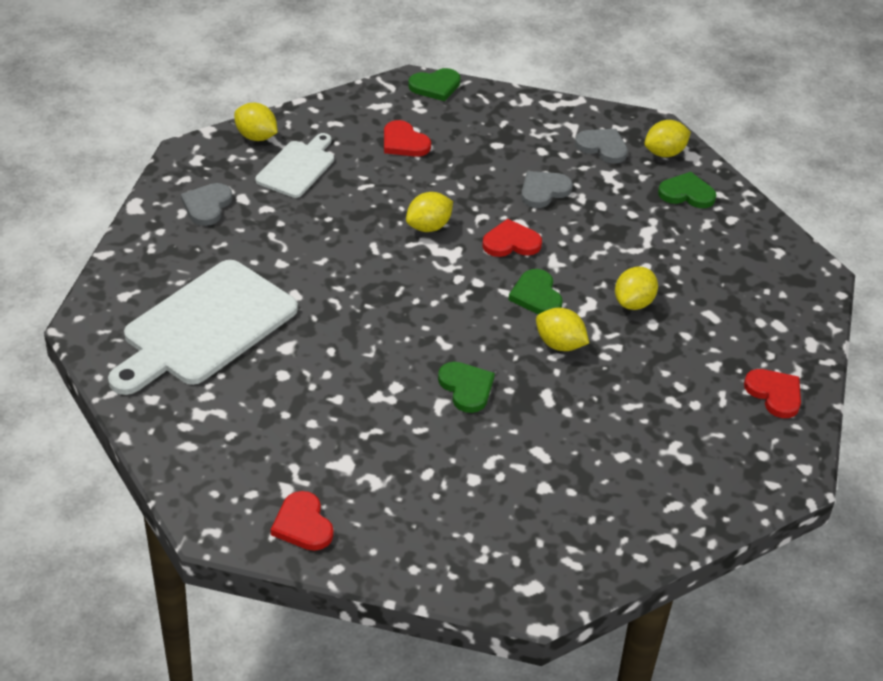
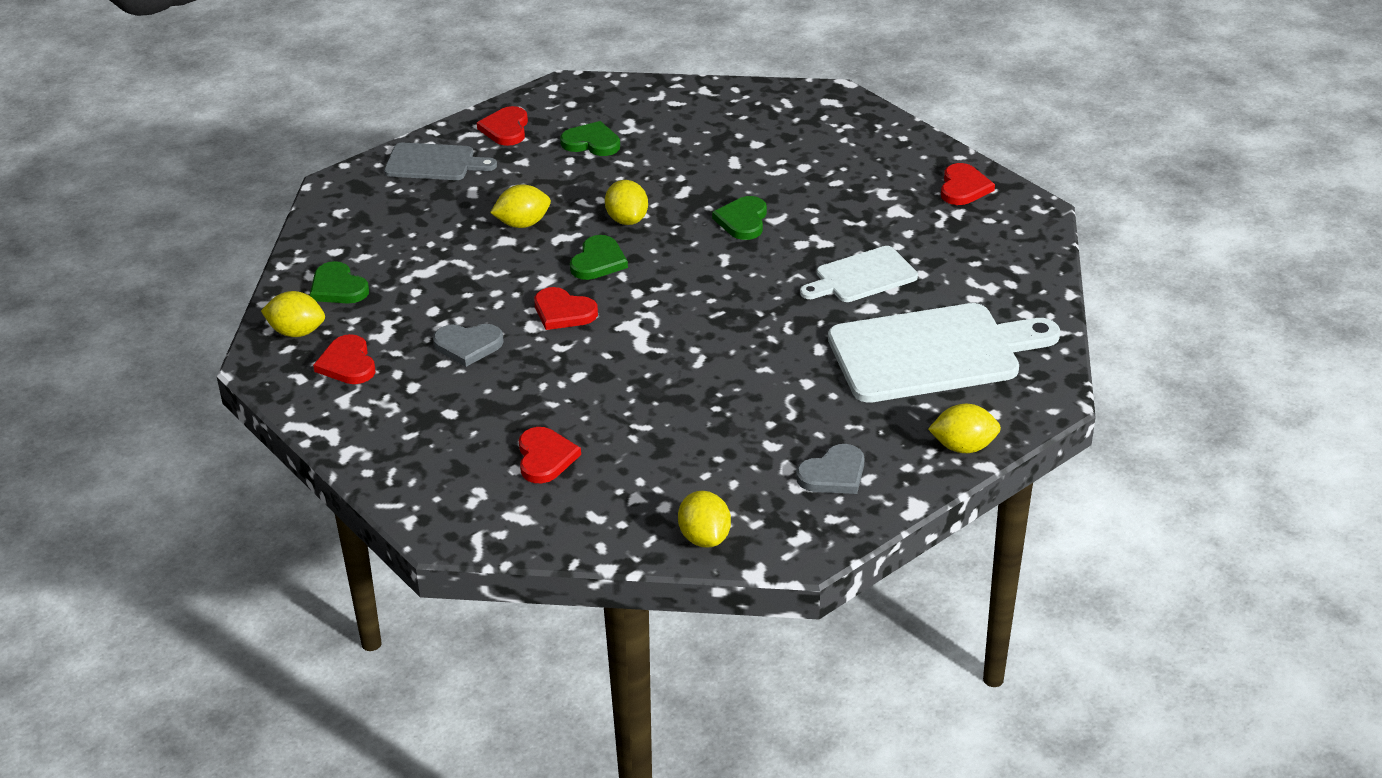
camera: 140 degrees left, 5 degrees down
(297, 167) = (694, 478): white cutting board -> white cutting board (862, 276)
(428, 227) = (624, 358): yellow lemon -> yellow lemon (963, 447)
(435, 86) = (425, 514): green heart -> green heart (591, 142)
(602, 147) = (347, 363): grey heart -> red heart
(779, 329) = (434, 163): none -> grey cutting board

